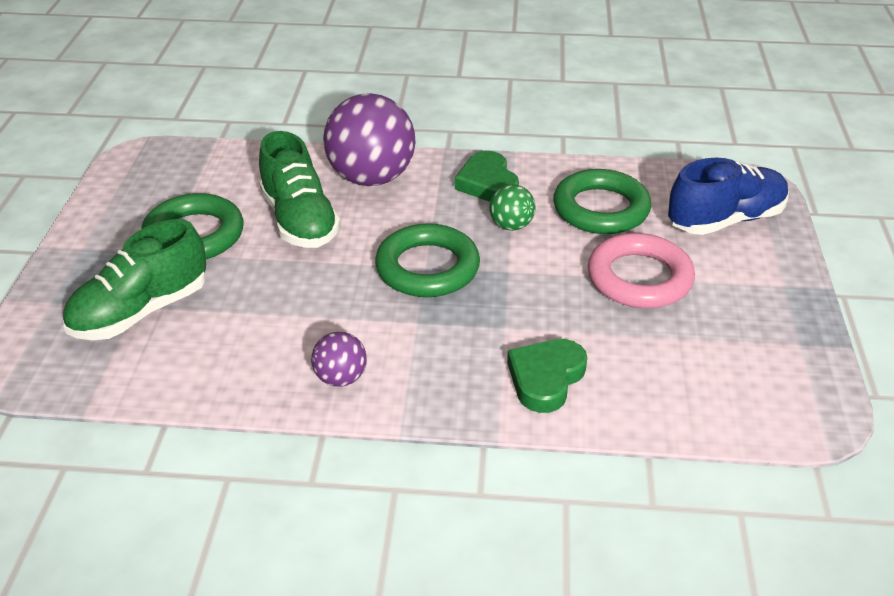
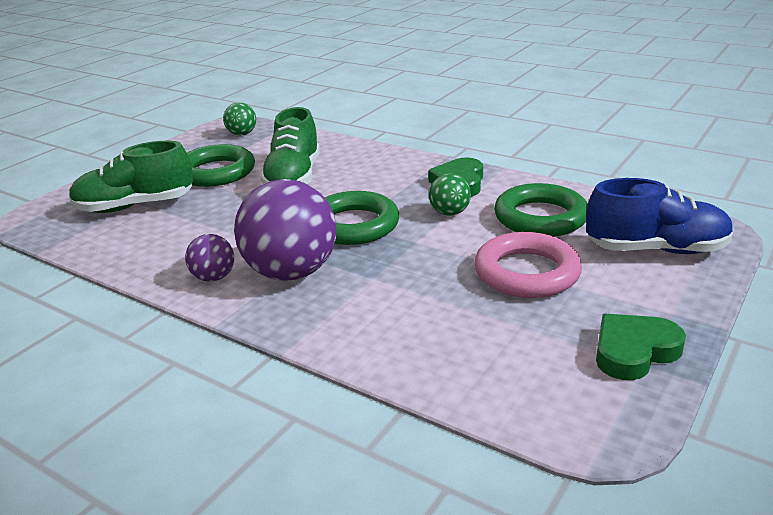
camera: 30 degrees right, 10 degrees down
(167, 168) = (242, 134): none -> green ball
(371, 178) = (372, 163): purple ball -> purple ball (291, 273)
(545, 378) = (368, 322): green heart -> green heart (634, 351)

